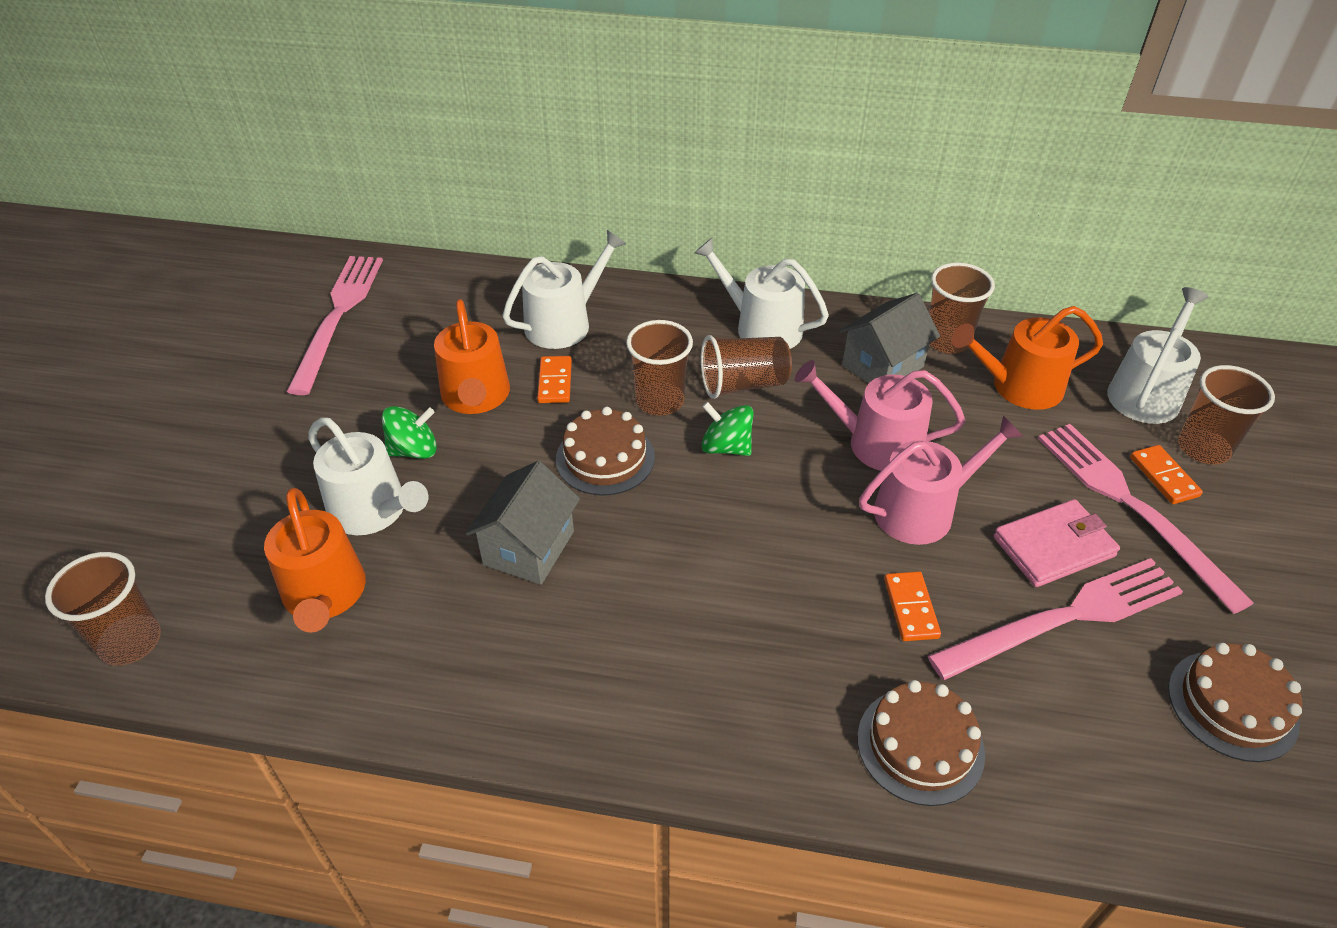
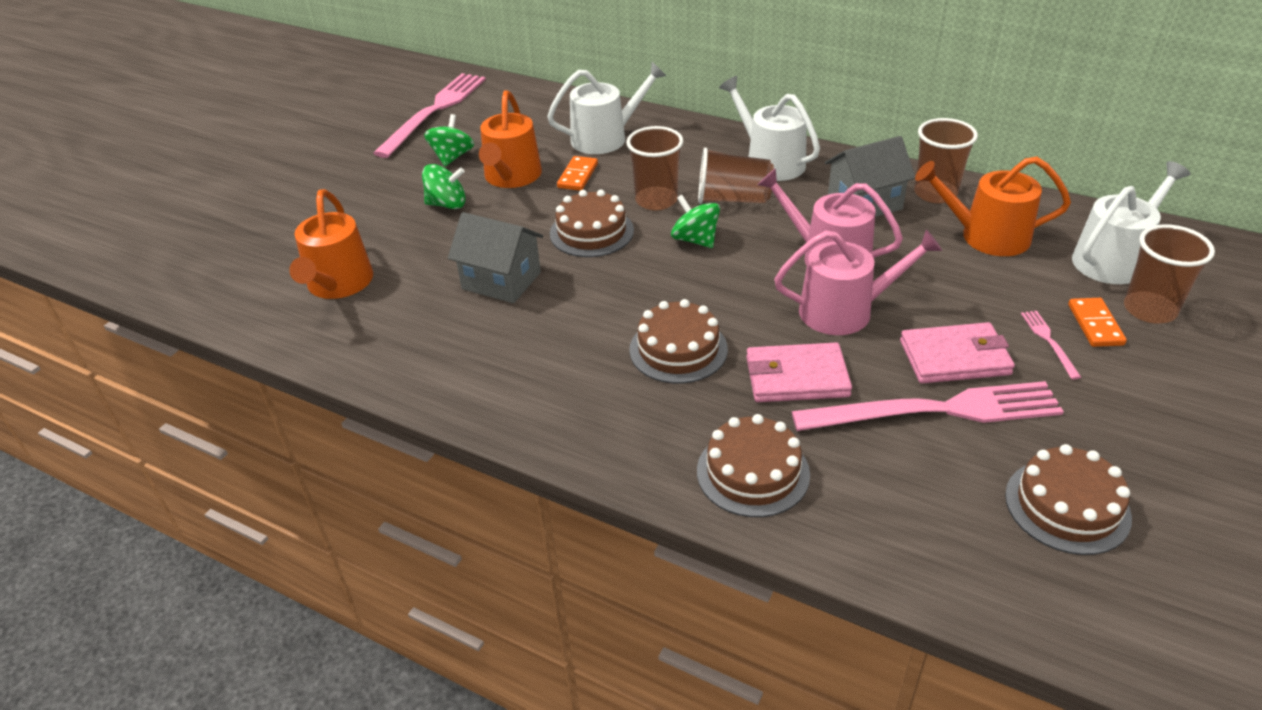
camera: 20 degrees right, 5 degrees down
(130, 642) = (195, 288): brown cup -> none
(373, 511) = (398, 238): white watering can -> none
(390, 380) = (452, 157): none -> green spinning top
(528, 548) = (501, 280): grey house -> grey house turned 75 degrees clockwise
(771, 600) = (678, 349): none -> brown cake
(911, 608) = (796, 377): orange domino -> pink wallet
(1131, 506) = (1049, 341): pink fork -> pink fork, size x0.41

